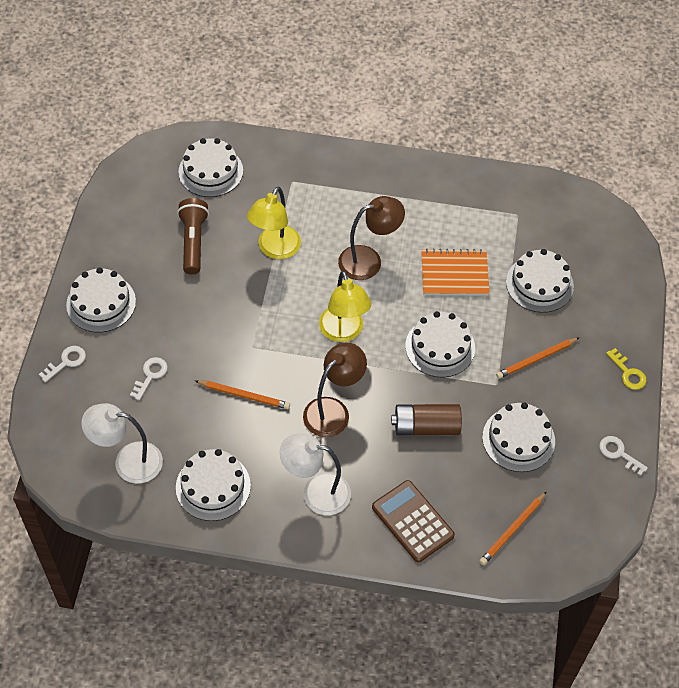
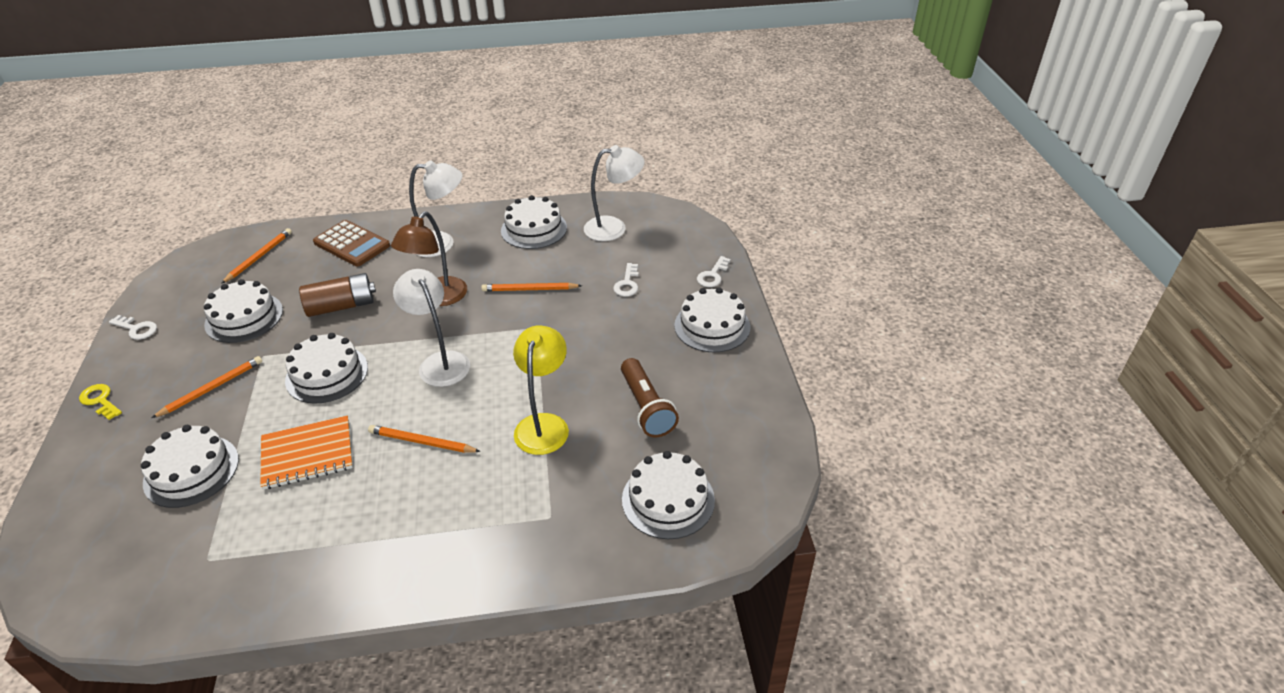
camera: 165 degrees right, 15 degrees down
(343, 332) = (440, 362): yellow lamp -> white lamp
(369, 260) = (422, 442): brown lamp -> orange pencil

